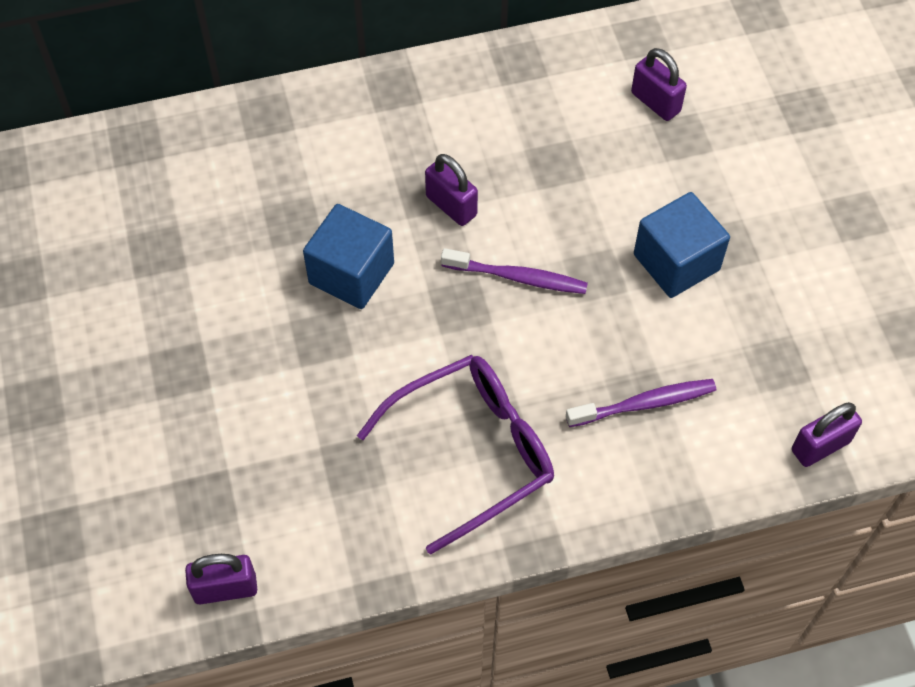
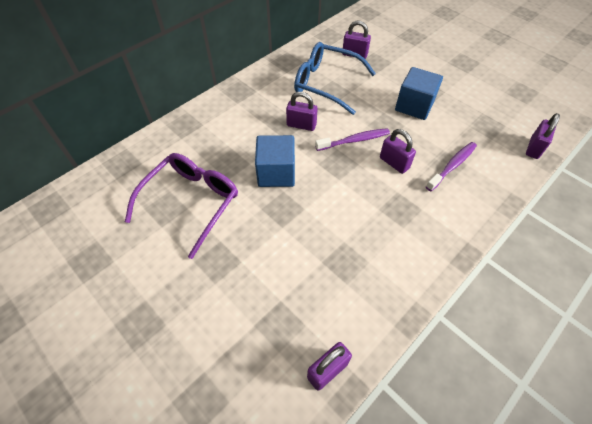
camera: 30 degrees left, 5 degrees down
(474, 451) = (398, 224): purple glasses -> purple glasses (192, 202)
(551, 350) = (394, 163): none -> purple padlock
(553, 141) = (325, 83): none -> blue glasses

